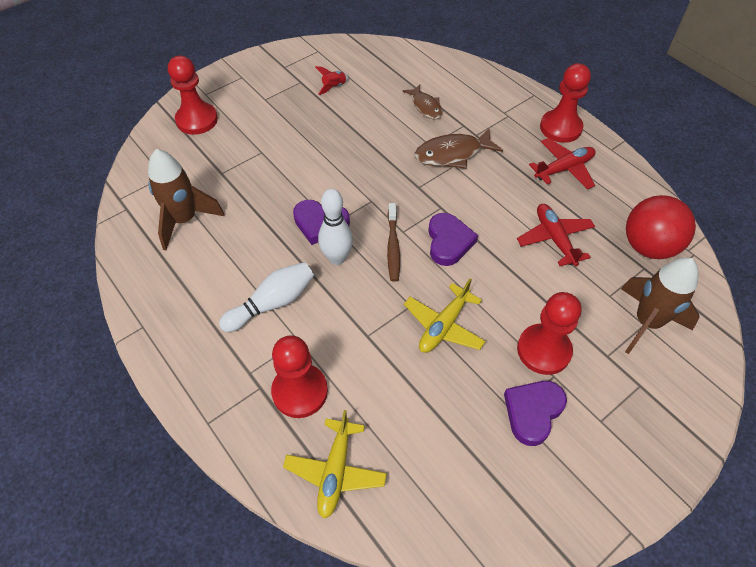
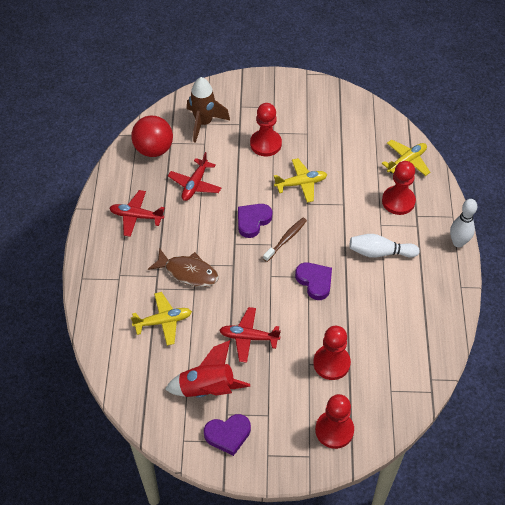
camera: 140 degrees left, 0 degrees up
(184, 220) = (397, 342): brown rocket -> none
(334, 87) = (207, 388): red rocket -> red rocket, size x2.21
(337, 139) = (248, 337): none -> red plane
(337, 258) = (323, 254): white bowling pin -> white bowling pin (458, 242)
(425, 106) = (163, 321): brown fish -> yellow plane
(533, 412) = (299, 127): purple heart -> purple heart (228, 435)
(560, 128) = (100, 242): red pawn -> red pawn (331, 363)

